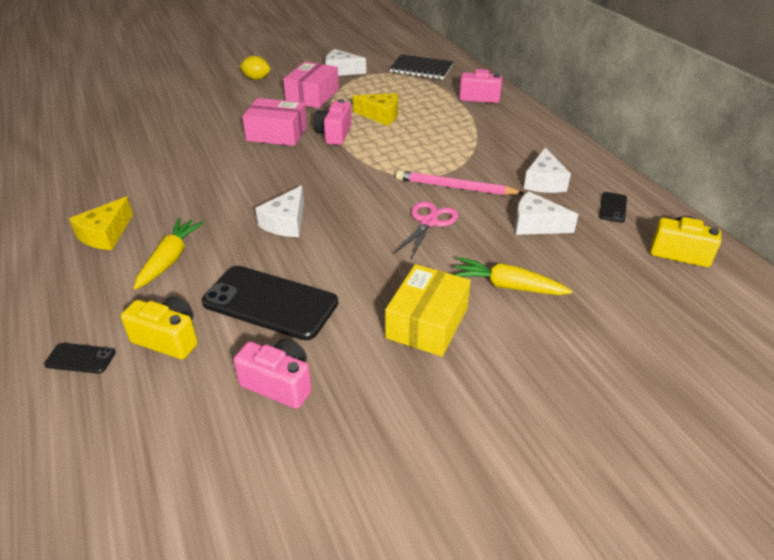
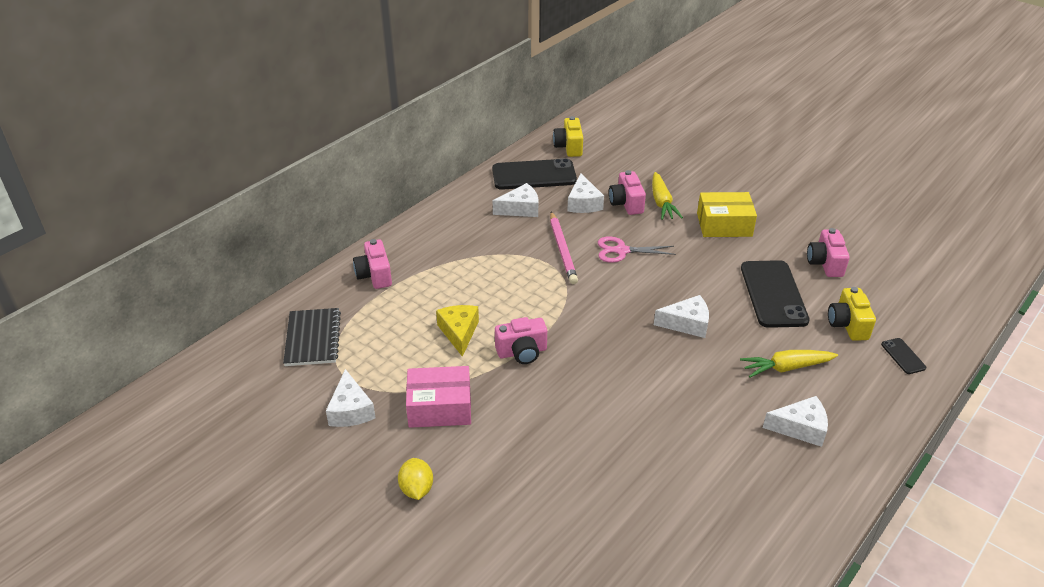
camera: 115 degrees left, 0 degrees up
(106, 234) = (800, 428): yellow cheese -> white cheese
(277, 133) = (550, 397): pink box -> none
(520, 256) = (626, 203): none -> pink camera
(613, 207) = (534, 175): black phone -> black phone, size x2.23

